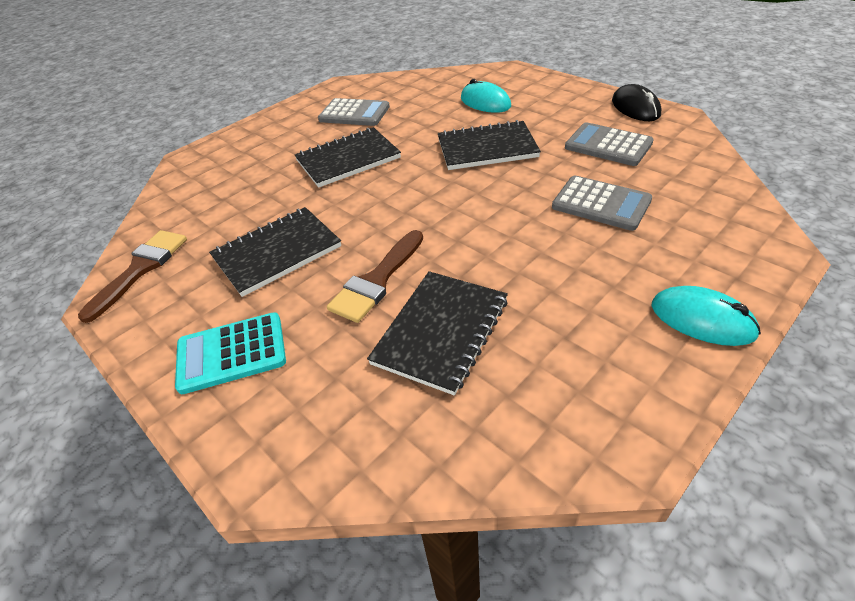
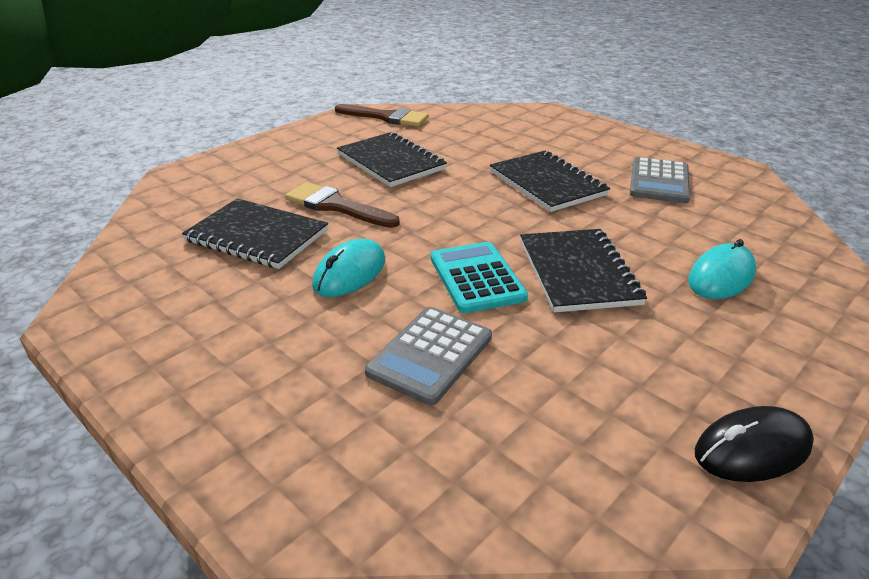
camera: 85 degrees right, 10 degrees down
(231, 353) = (280, 157): turquoise calculator -> turquoise calculator (477, 278)
(608, 145) = (595, 387): grey calculator -> none
(702, 319) = (186, 398): turquoise mouse -> turquoise mouse (350, 273)

